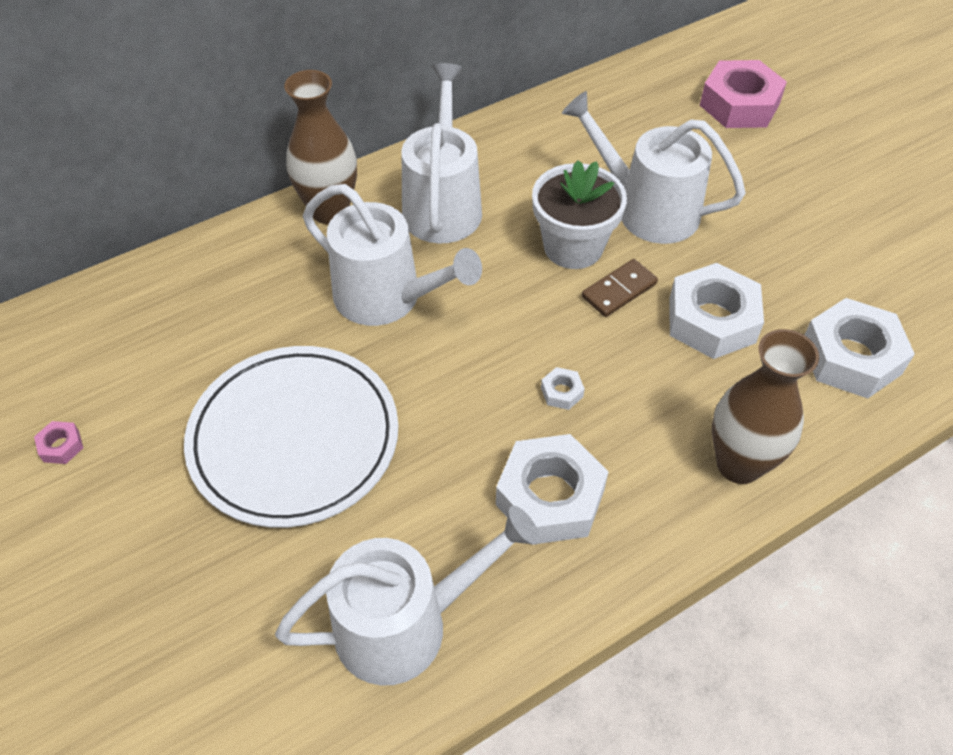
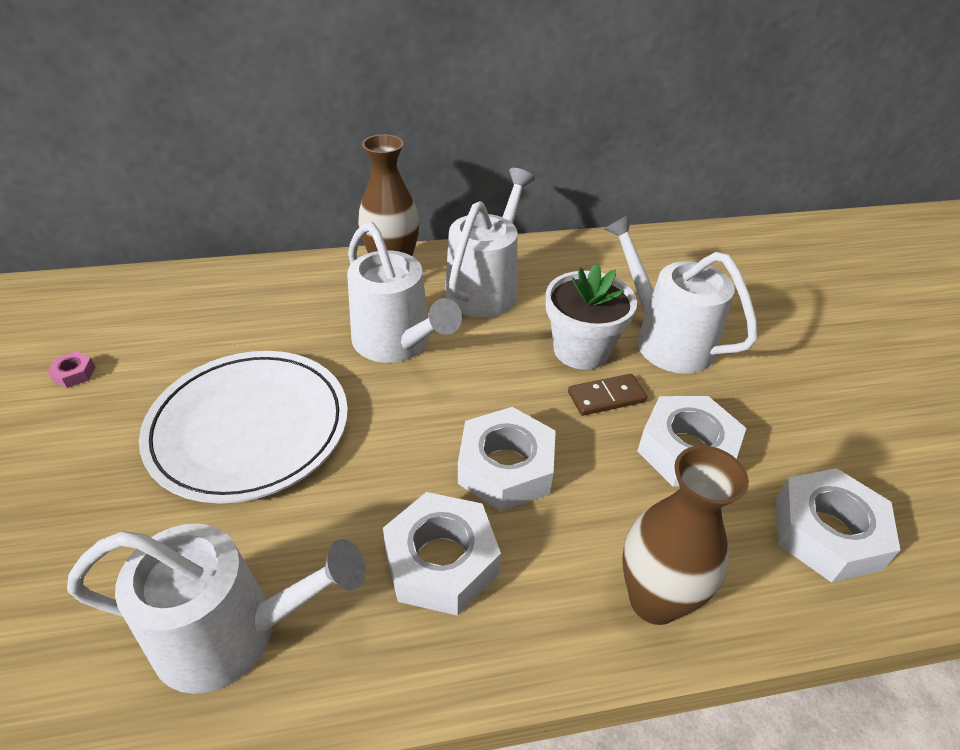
camera: 20 degrees right, 10 degrees down
(562, 392) = (506, 467): white nut -> white nut, size x2.37
(739, 104) = (792, 281): pink nut -> none

